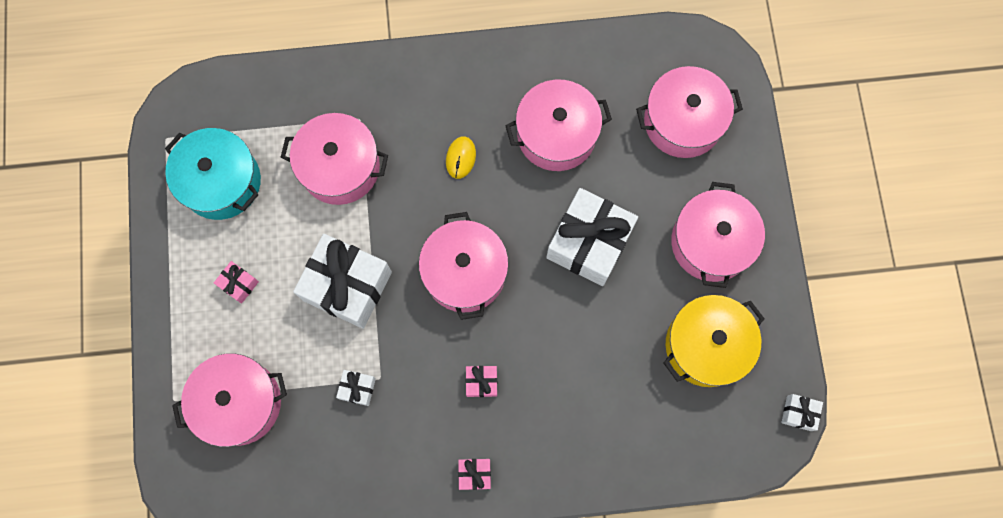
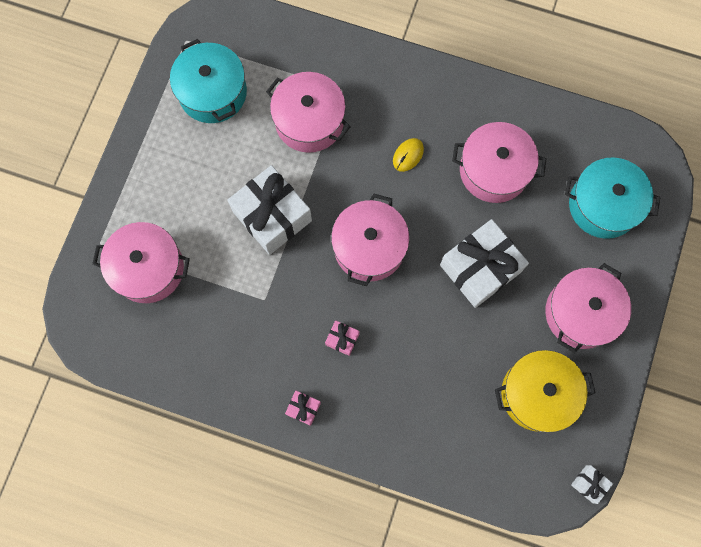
camera: 25 degrees right, 0 degrees up
(239, 284) = (190, 177): pink gift -> none
(357, 388) = (243, 299): white gift -> none
(683, 121) = (603, 205): pink pot -> turquoise pot

